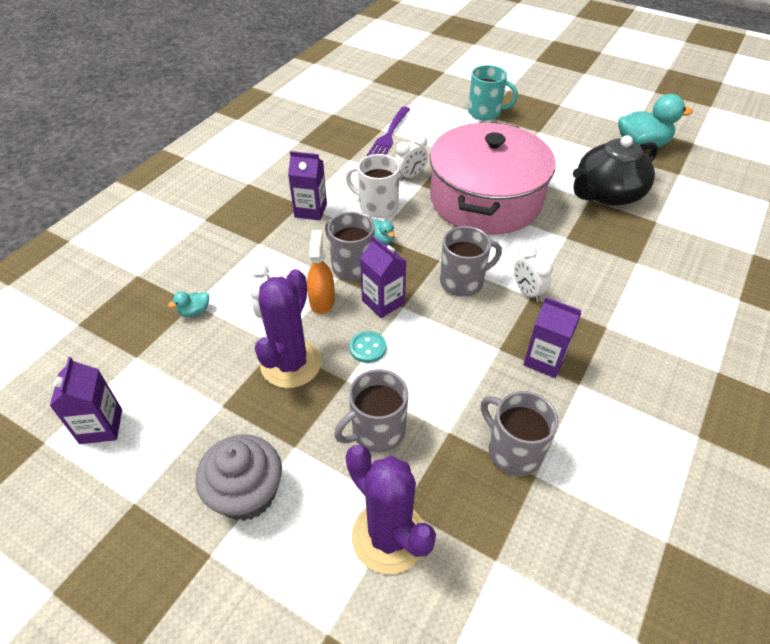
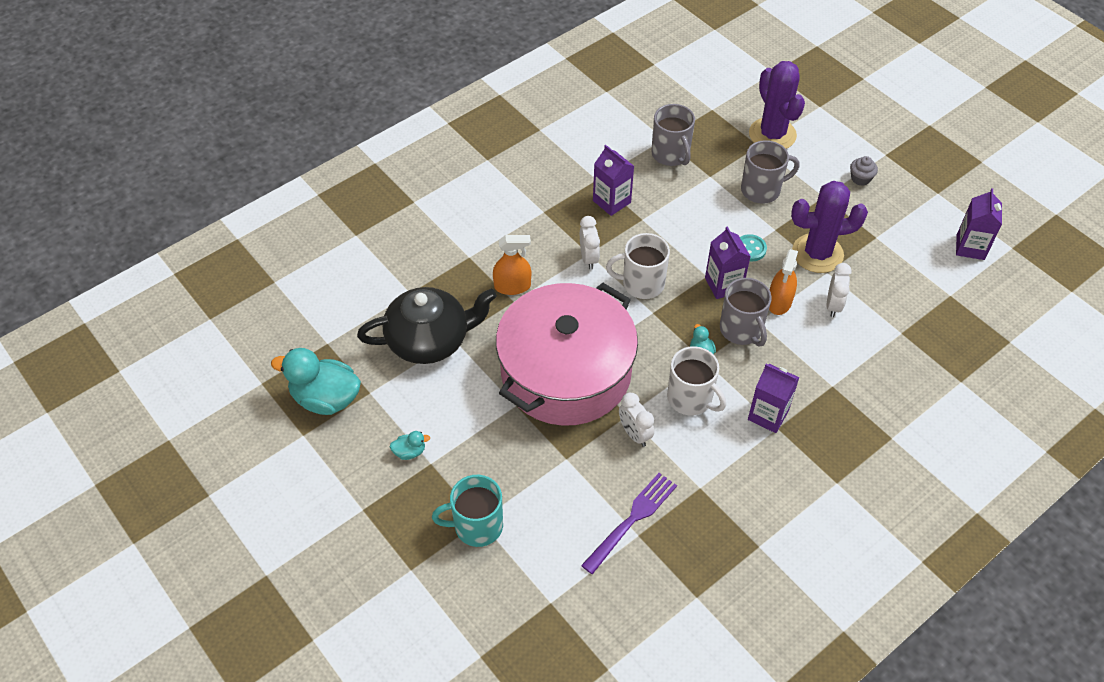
camera: 160 degrees left, 5 degrees up
(194, 311) = (900, 324): turquoise duck -> turquoise duck (410, 452)
(246, 493) = (860, 178): grey cupcake -> grey cupcake, size x0.49
(291, 364) = (817, 253): purple cactus -> purple cactus turned 45 degrees clockwise
(410, 176) = (634, 434): white clock -> white clock turned 105 degrees counterclockwise
(463, 282) = (642, 283): grey mug -> white mug
(485, 112) = (477, 526): turquoise mug -> turquoise mug turned 45 degrees counterclockwise
(577, 248) = (512, 286): none -> orange spray bottle

